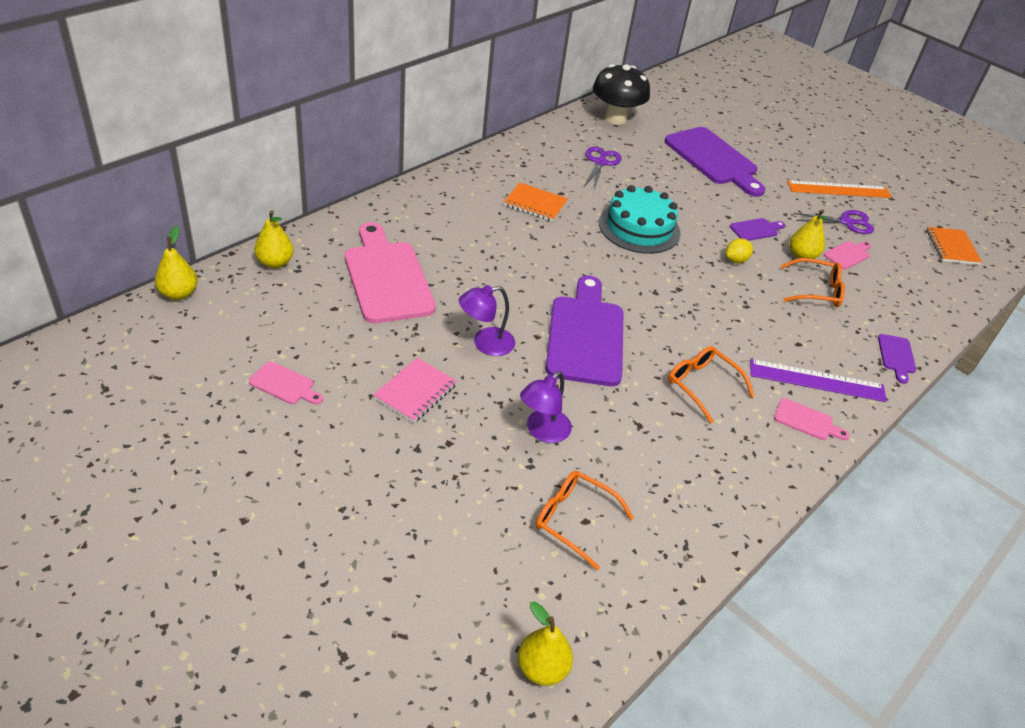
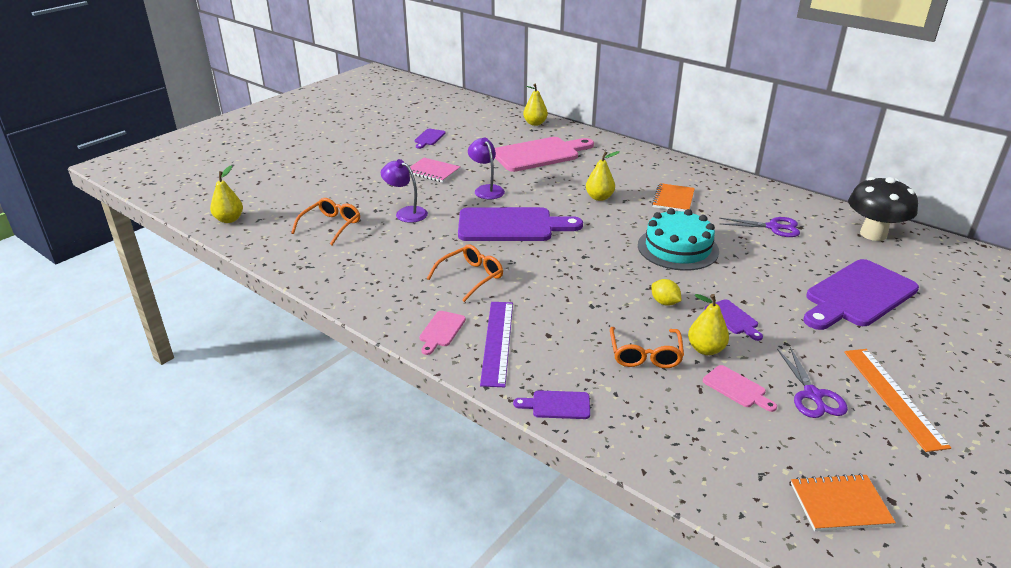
camera: 90 degrees right, 10 degrees down
(179, 294) = (493, 106): yellow pear -> yellow pear (599, 197)
(284, 384) = (429, 138): pink cutting board -> purple cutting board

